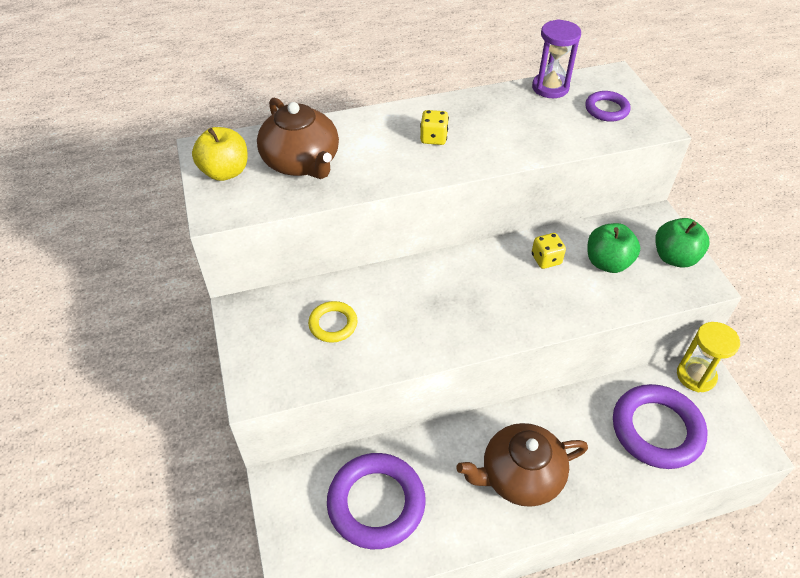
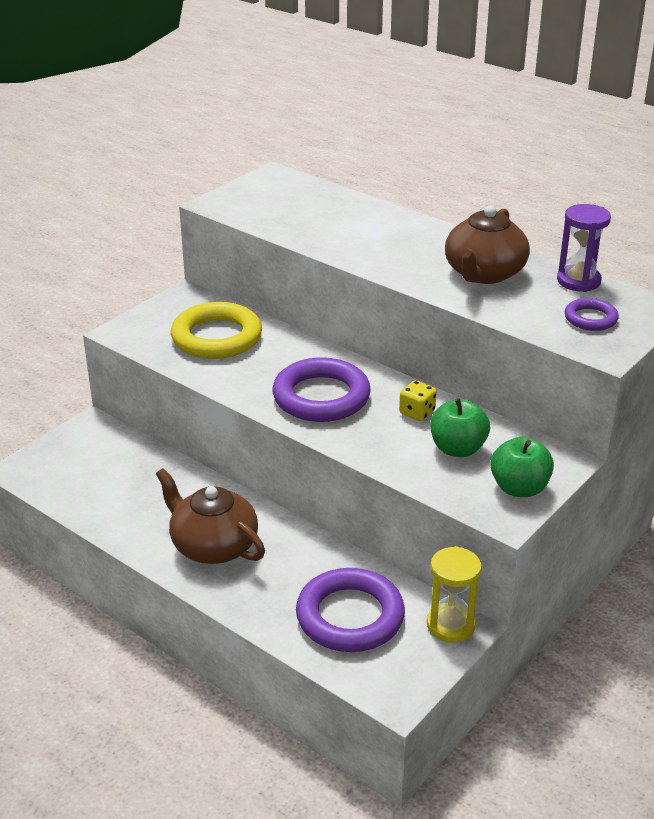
camera: 55 degrees right, 15 degrees down
(225, 172) = (259, 190): yellow apple -> none
(302, 162) = (309, 212): brown teapot -> brown teapot (484, 273)
(333, 324) = (217, 337): yellow ring -> yellow ring, size x1.93
(376, 503) = (116, 478): purple ring -> purple ring (321, 397)
(433, 138) = (417, 252): yellow dice -> none

